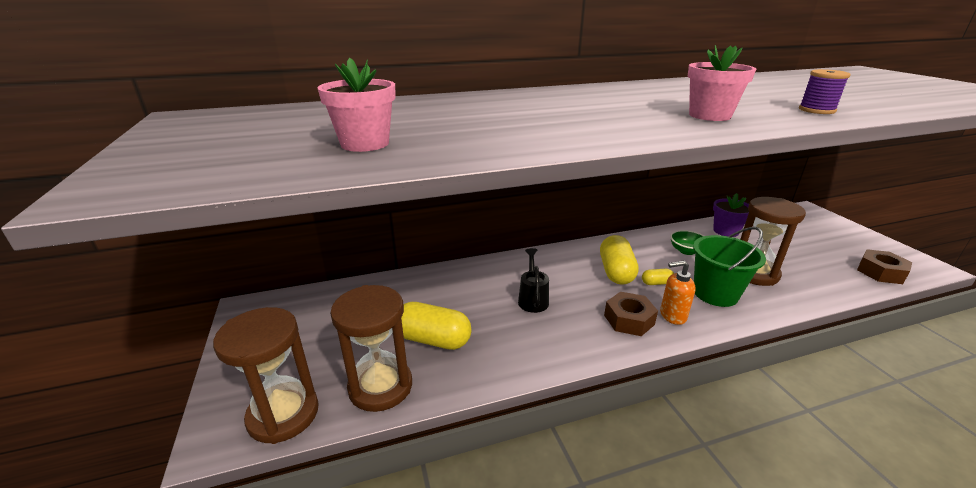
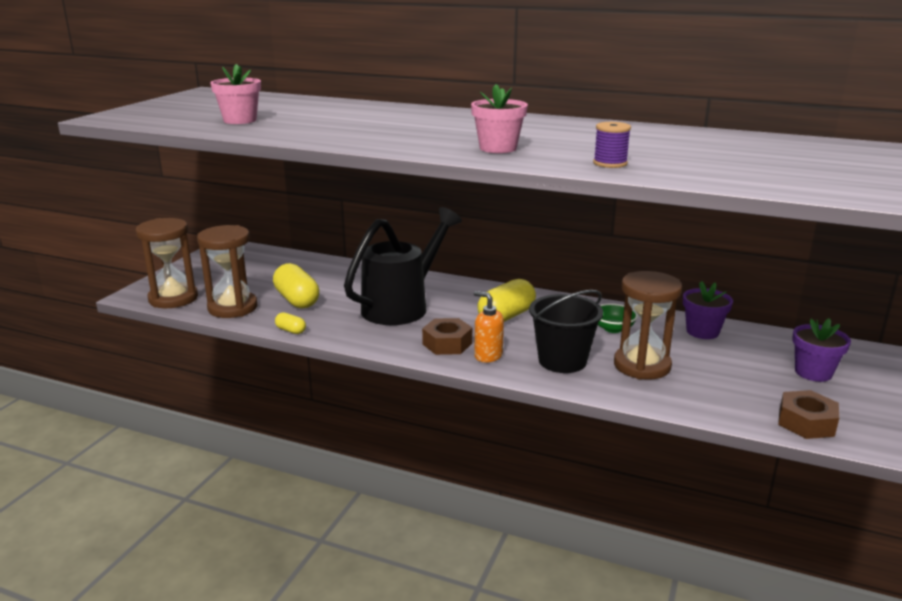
camera: 40 degrees right, 5 degrees down
(533, 299) = (402, 306): black watering can -> black watering can, size x2.16
(656, 283) = (525, 335): yellow capsule -> yellow capsule (291, 330)
(715, 294) = (562, 361): green bucket -> black bucket
(814, 235) = (813, 372): none -> purple flower pot

